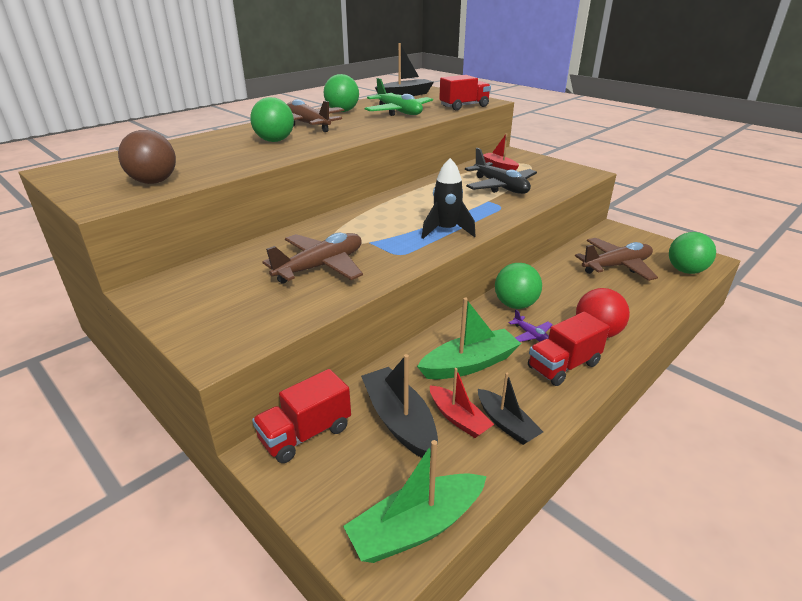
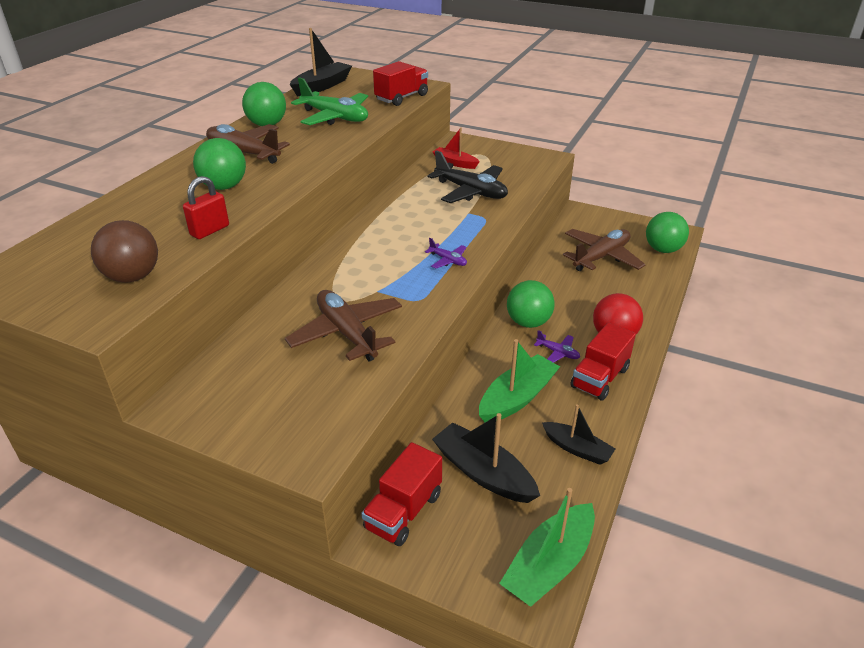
camera: 20 degrees left, 5 degrees up
(237, 163) = (210, 230): none -> red padlock
(320, 267) = (347, 333): brown plane -> brown plane turned 60 degrees counterclockwise
(446, 231) = (448, 260): black rocket -> purple plane
(458, 418) = (534, 455): red boat -> none

